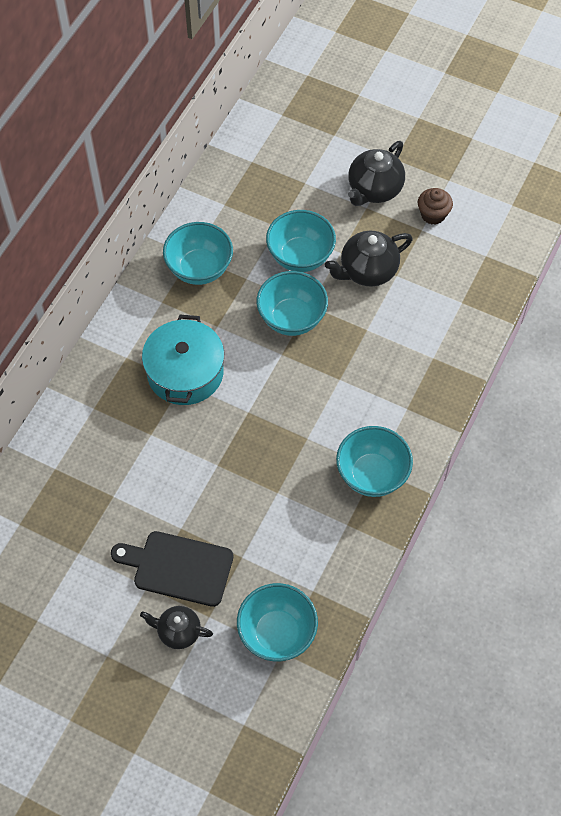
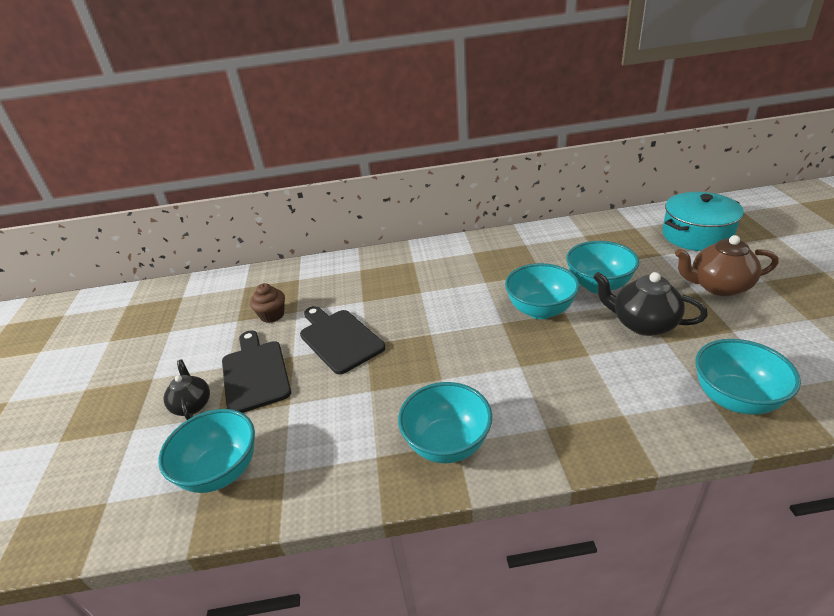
camera: 60 degrees right, 25 degrees down
(185, 372) = (430, 289): turquoise pot -> turquoise pot (696, 235)
(191, 481) = (339, 339): none -> black cutting board
(199, 269) = (519, 252): turquoise bowl -> turquoise bowl (735, 399)
(374, 189) = (718, 286): black teapot -> brown teapot
(433, 214) = (759, 329): brown cupcake -> brown cupcake (272, 315)

